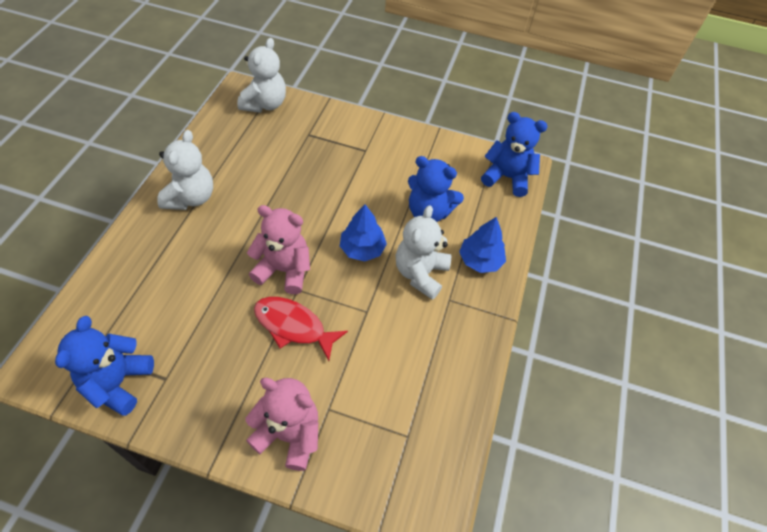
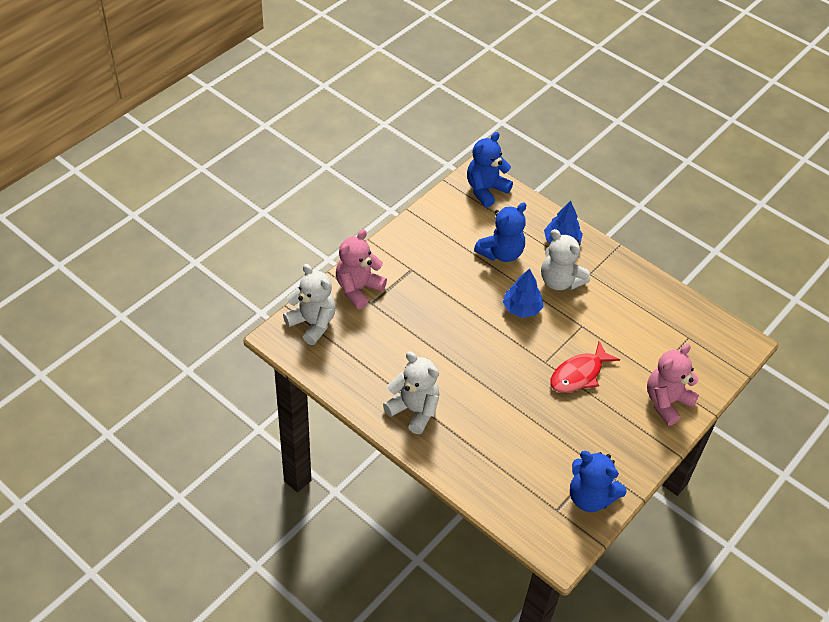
camera: 65 degrees left, 5 degrees down
(284, 270) = (523, 365): pink teddy bear -> pink teddy bear (358, 289)

